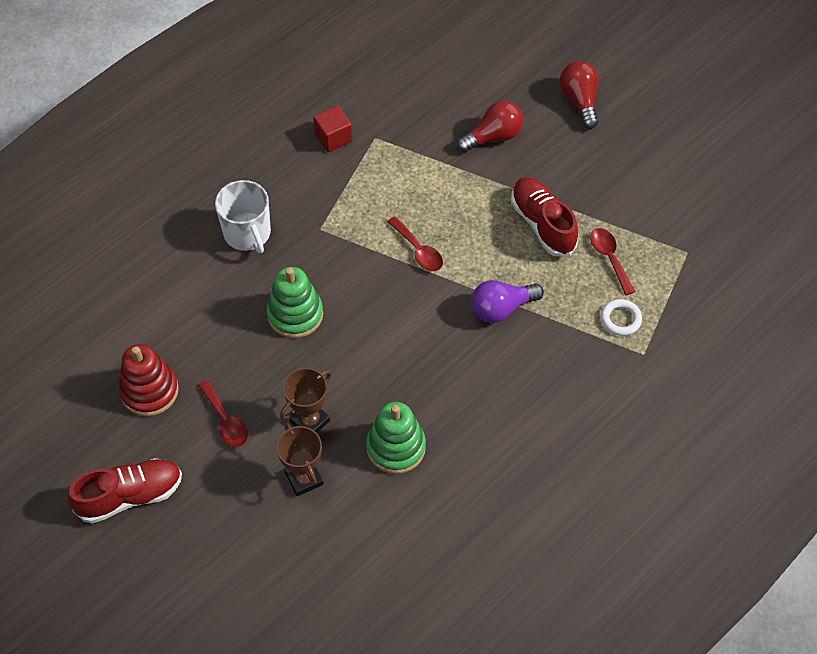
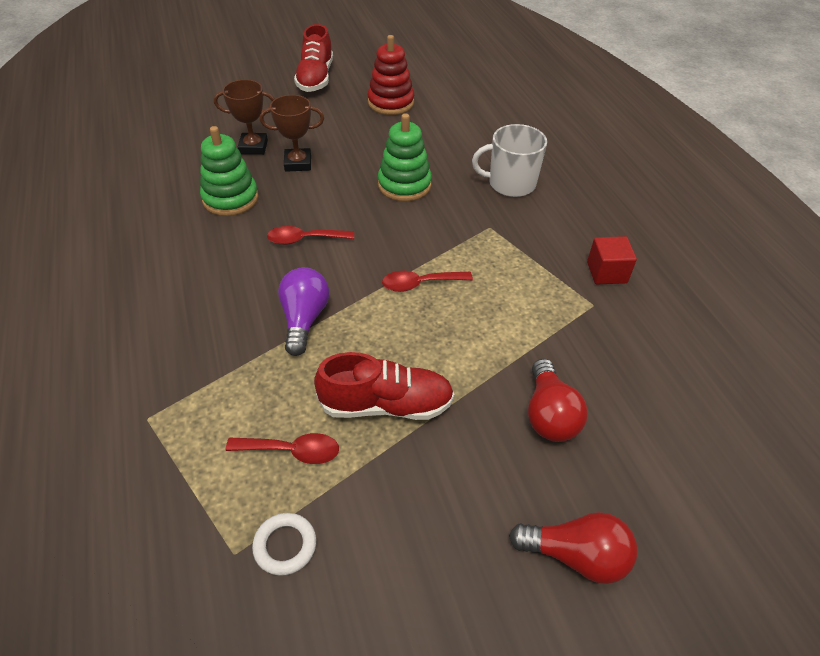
camera: 115 degrees right, 10 degrees down
(225, 420) = (336, 127): red spoon -> red spoon (305, 239)
(309, 421) = (298, 163): brown trophy -> brown trophy turned 75 degrees counterclockwise
(620, 319) = (206, 418): white ring -> white ring (285, 545)

